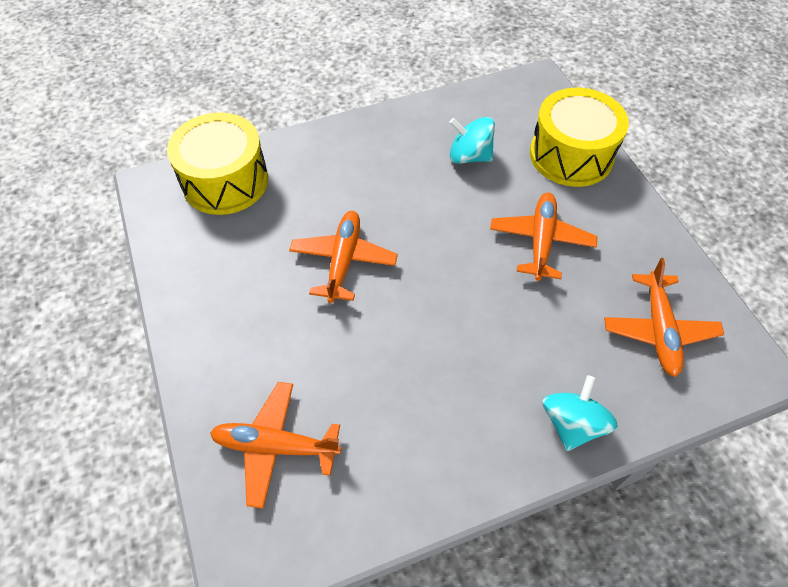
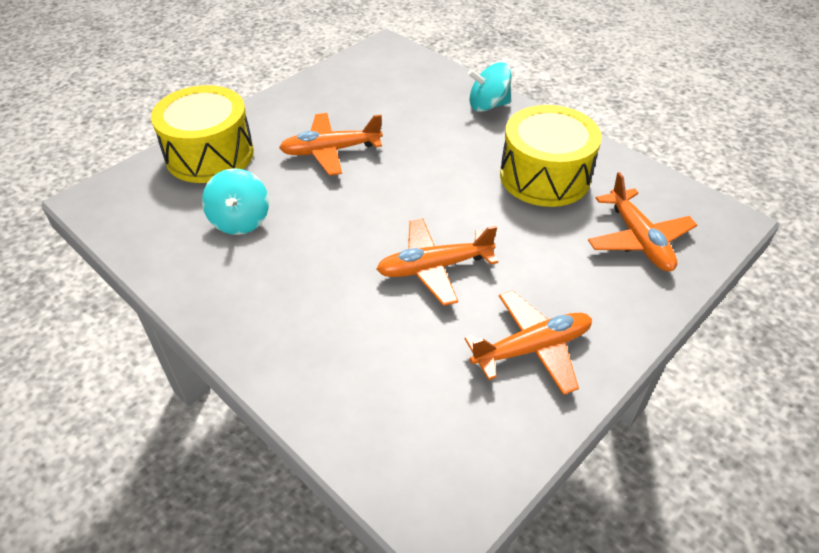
camera: 115 degrees left, 10 degrees down
(225, 181) = (387, 429): yellow drum -> yellow drum (544, 176)
(659, 330) = (383, 83): orange plane -> orange plane (532, 348)

